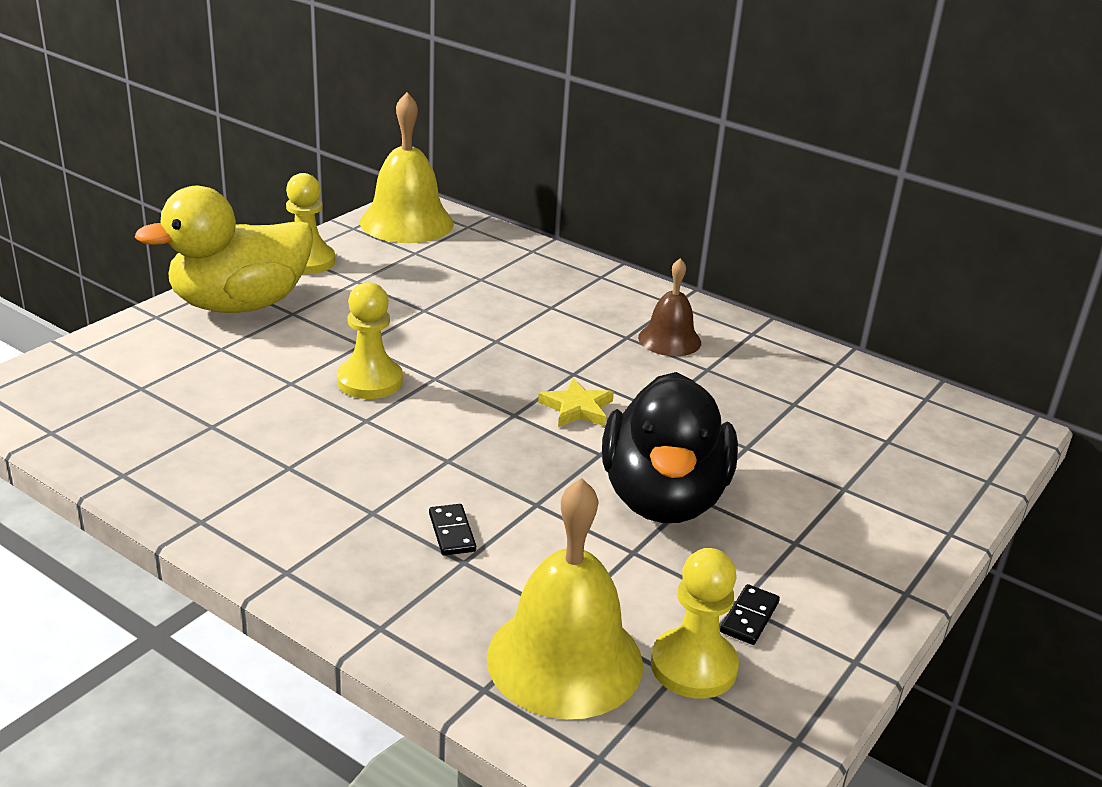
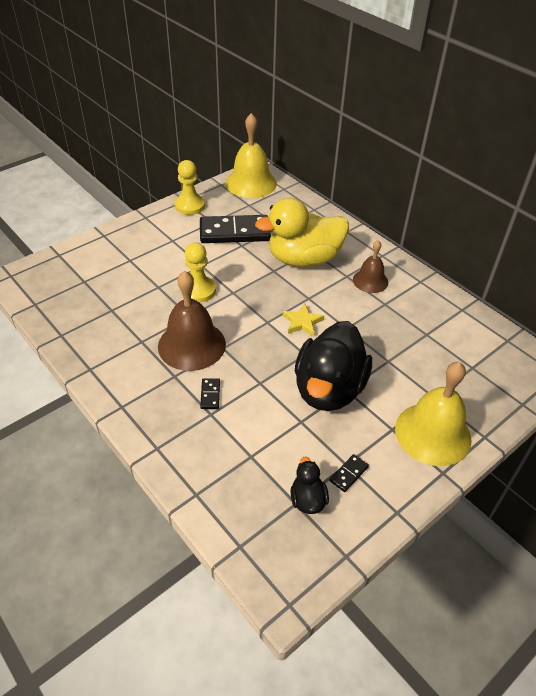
camera: 15 degrees right, 15 degrees up
(240, 305) = (147, 232): yellow duck -> yellow duck (304, 259)
(388, 462) = (191, 345): none -> brown bell
(404, 292) = (234, 232): none -> black domino
(565, 660) = (242, 484): yellow bell -> yellow bell (433, 433)
(693, 666) = (307, 500): yellow pawn -> black duck

